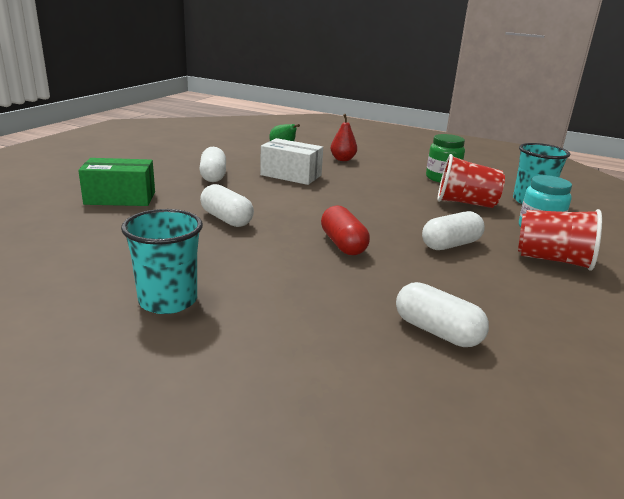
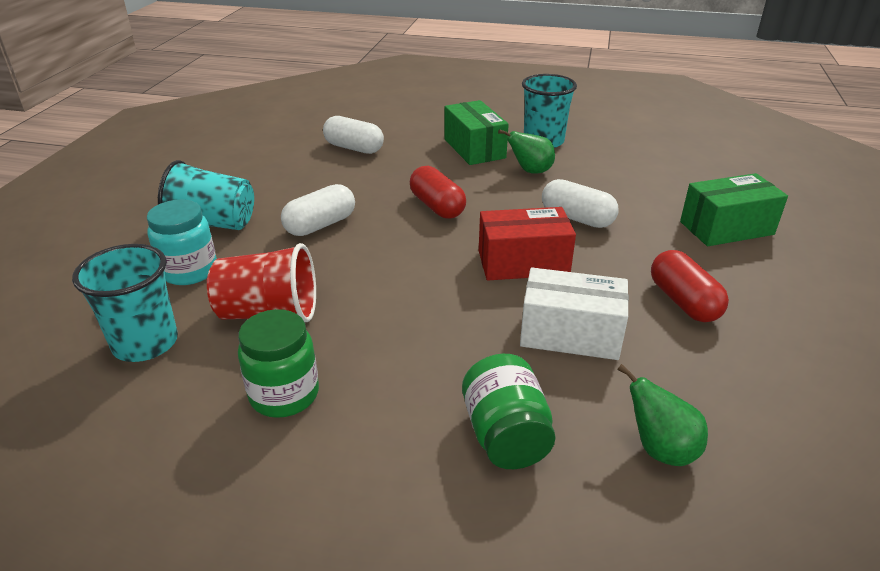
camera: 170 degrees right, 10 degrees up
(213, 176) = (683, 301): white capsule -> red capsule
(226, 263) = (530, 171): none -> green pear
(269, 304) = (474, 148): none -> green box
(294, 202) = (523, 263): none -> red box
(342, 159) = (505, 435): red pear -> green jar
(552, 260) = (213, 223): red cup -> turquoise cup

